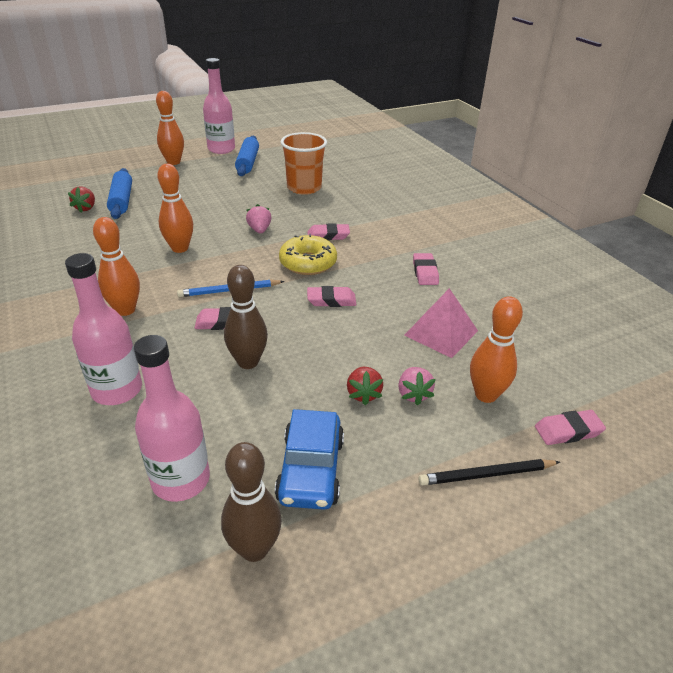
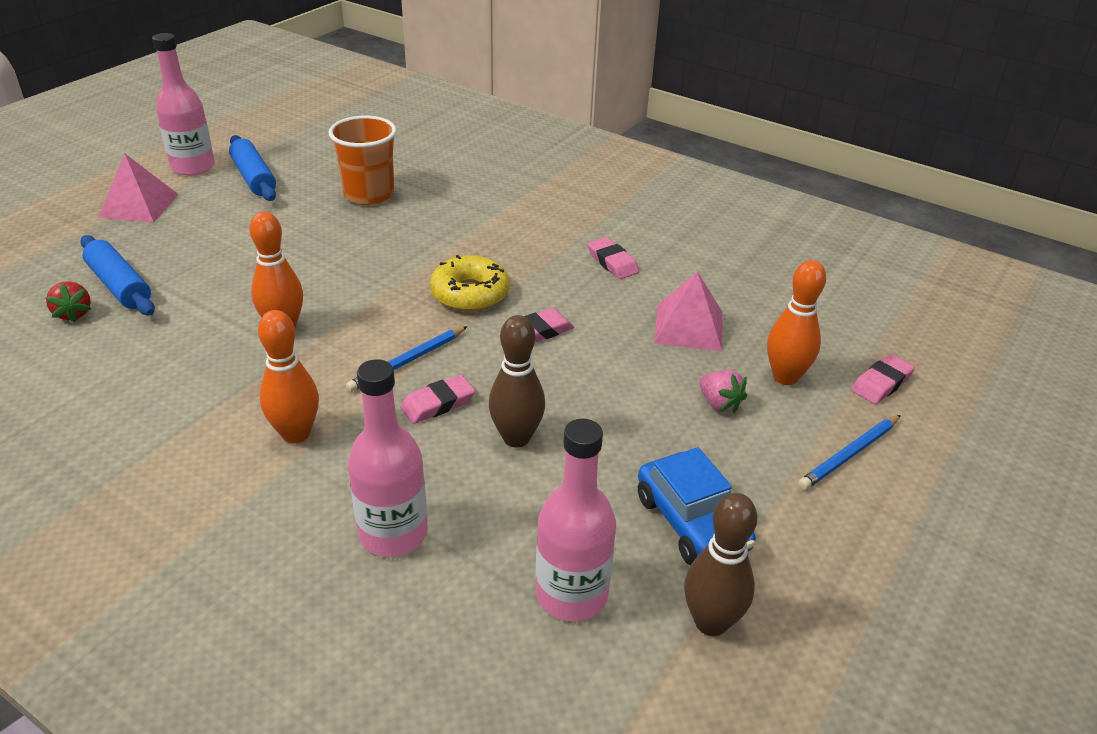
camera: 30 degrees left, 0 degrees up
(173, 162) = (139, 205): orange bowling pin -> pink pyramid
(259, 230) = (367, 270): pink strawberry -> none
(328, 235) = (461, 251): pink eraser -> none
(363, 394) = (671, 423): red strawberry -> none
(487, 475) = (850, 455): black pencil -> blue pencil

